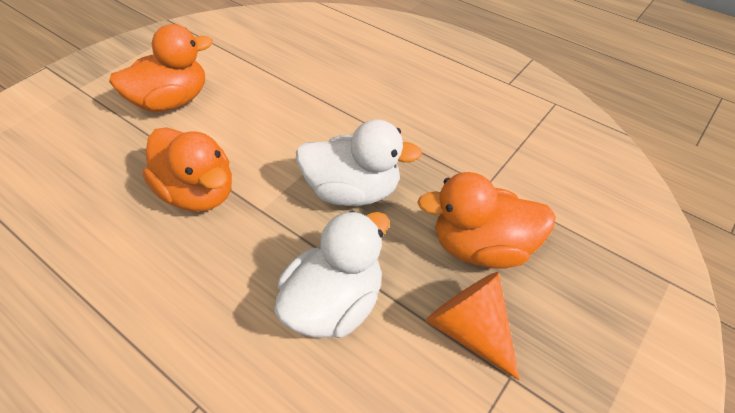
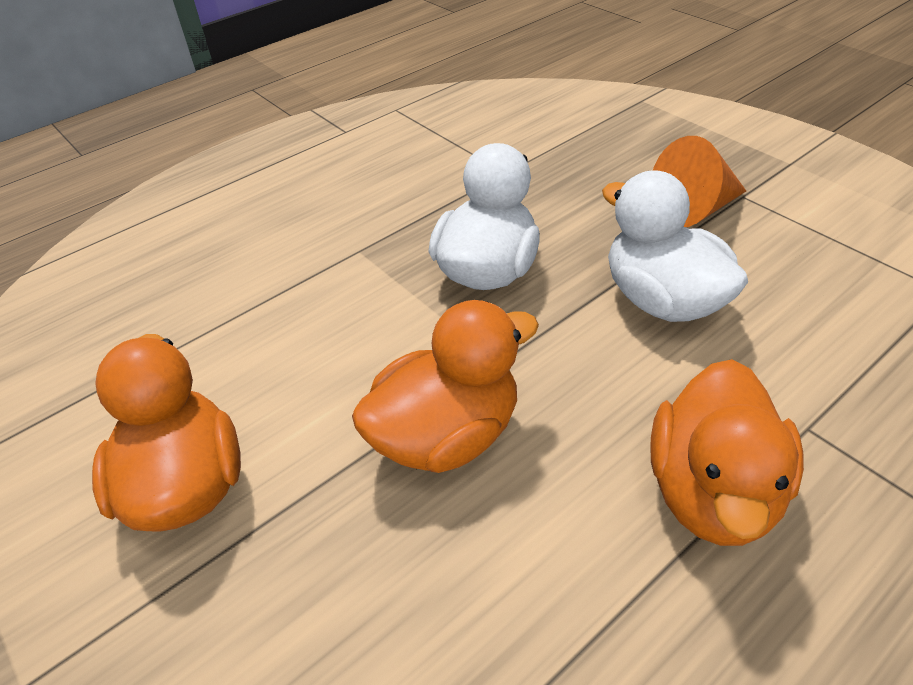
camera: 75 degrees left, 5 degrees down
(482, 247) = (593, 187): orange duck -> orange duck (712, 491)

